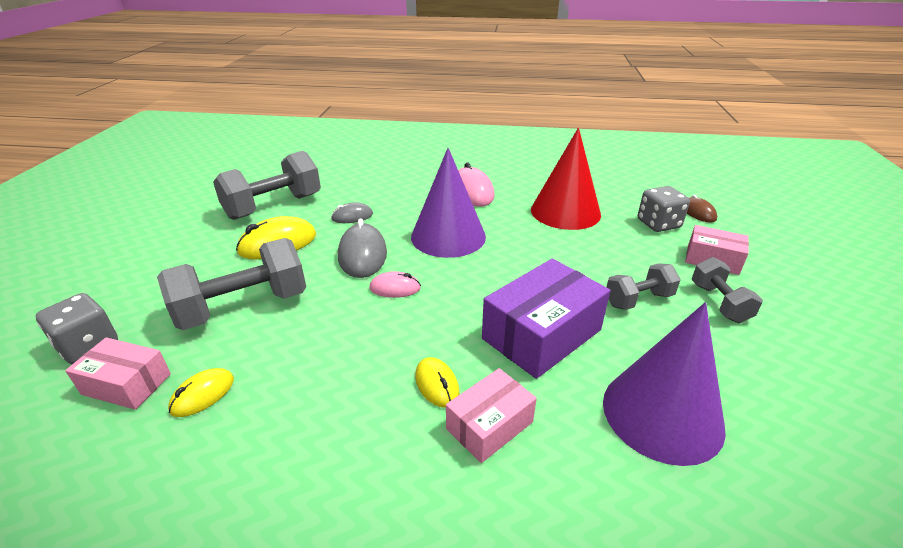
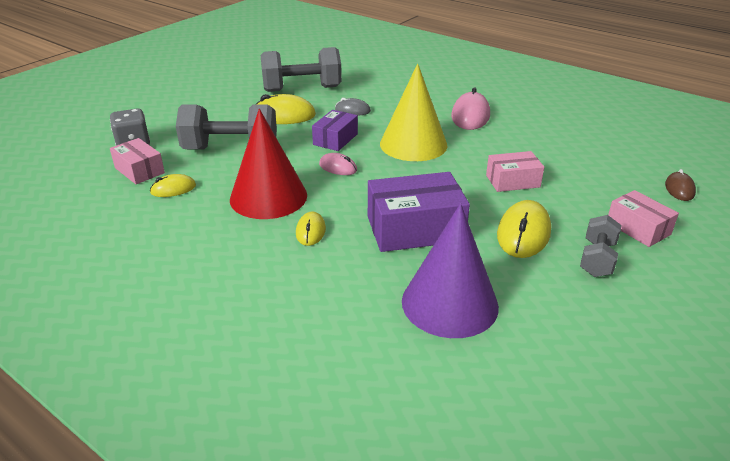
camera: 30 degrees right, 0 degrees up
(362, 255) = (335, 139): grey mouse -> purple box
(448, 236) = (413, 144): purple cone -> yellow cone
(489, 425) = (322, 264): pink box -> pink box (512, 181)
(565, 212) = (539, 153): red cone -> red cone (268, 197)
(638, 300) = (523, 233): grey dumbbell -> yellow mouse
(658, 224) = (621, 186): grey dice -> none

